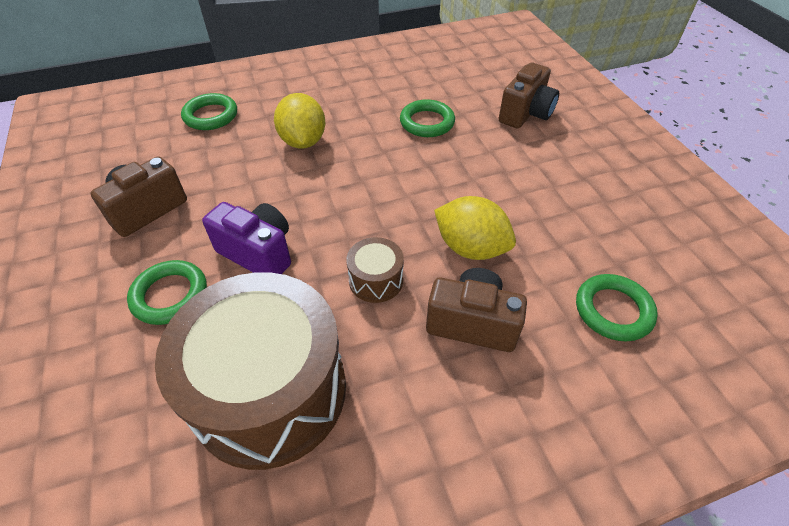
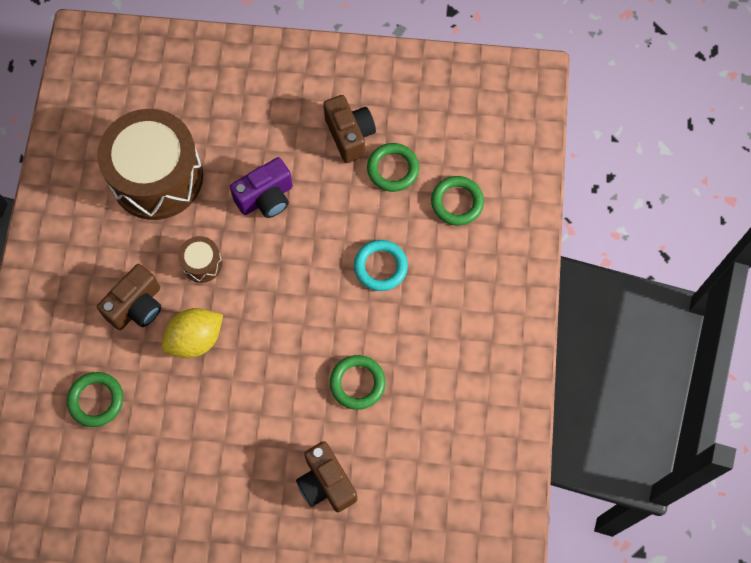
camera: 115 degrees right, 20 degrees up
(170, 295) = (256, 138): green ring -> green ring (393, 169)
(303, 141) = (380, 267): yellow lemon -> turquoise ring

